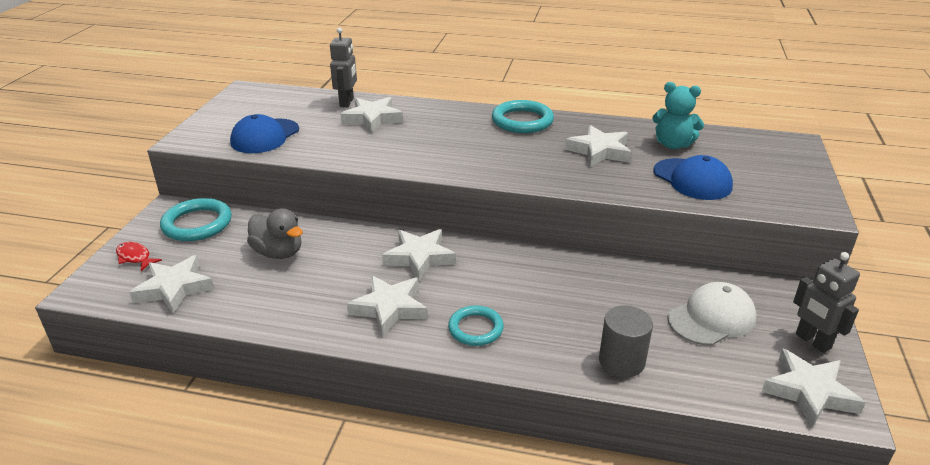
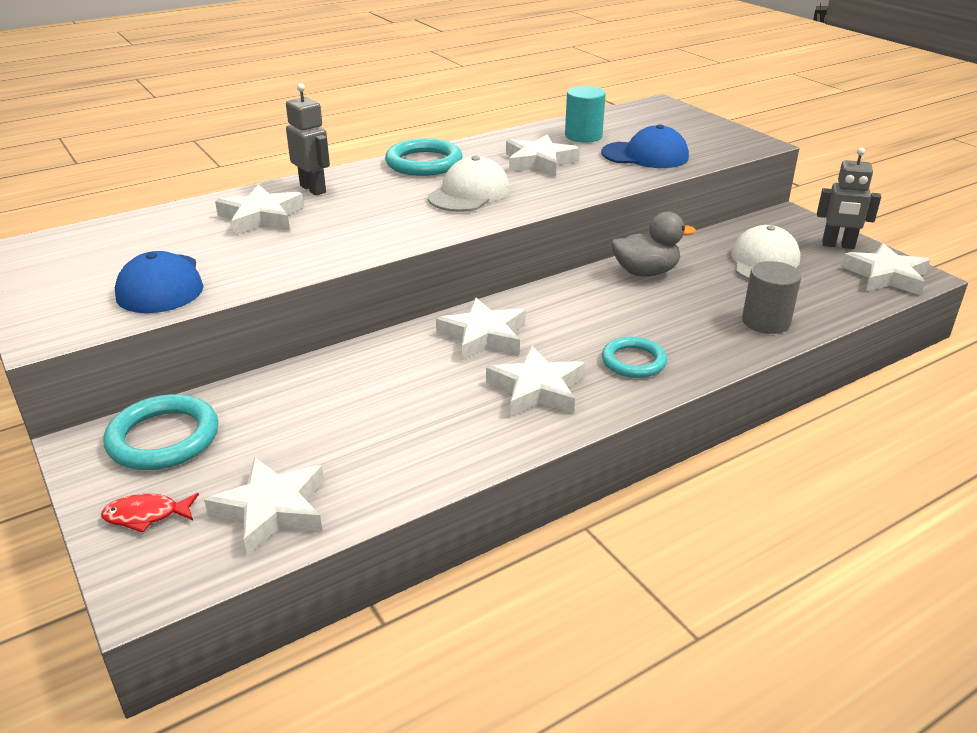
camera: 45 degrees left, 0 degrees up
(278, 253) = (330, 409): grey duck -> grey duck (645, 272)
(347, 102) = (193, 213): grey robot -> grey robot (313, 189)
(509, 154) = (469, 193): none -> white cap
(673, 144) = (583, 136): turquoise teddy bear -> turquoise cylinder

